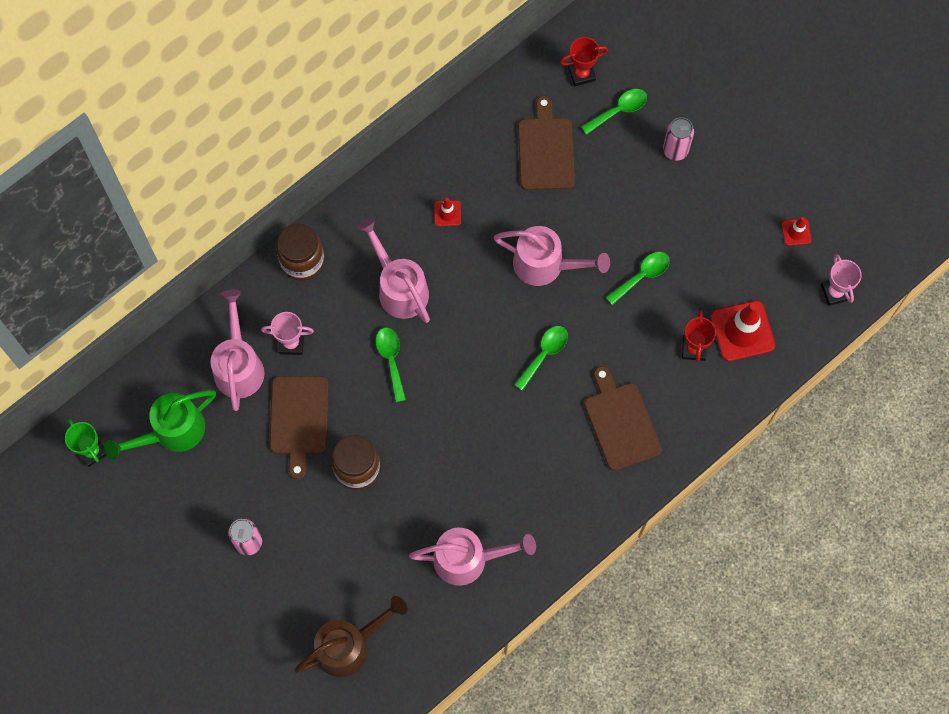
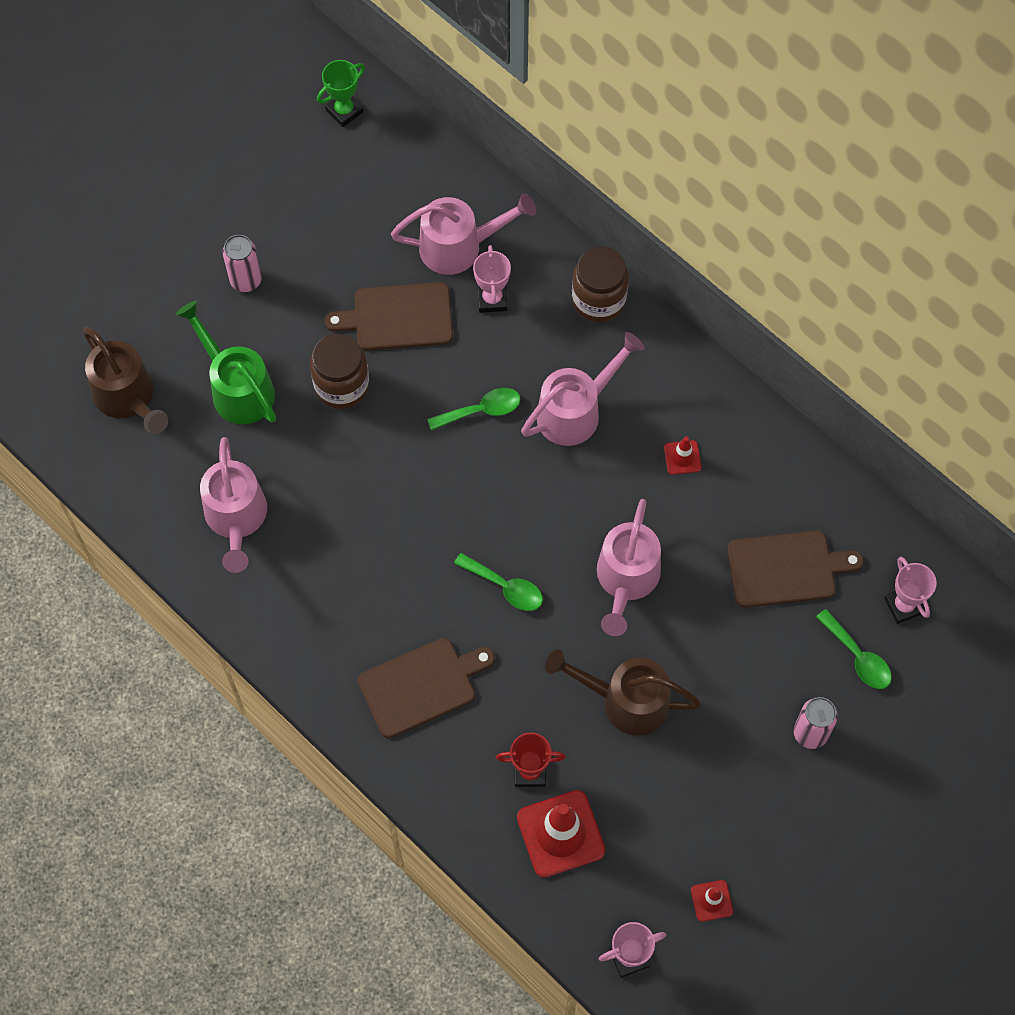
camera: 85 degrees right, 5 degrees down
(171, 432) = (372, 186): green watering can -> green watering can (236, 387)
(581, 74) = (903, 606): red trophy -> pink trophy
(642, 276) = (624, 700): green spoon -> brown watering can

